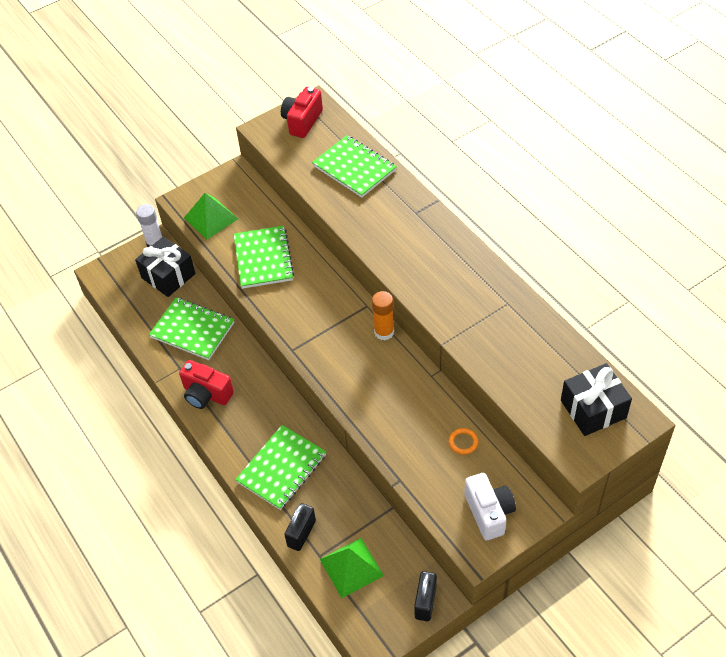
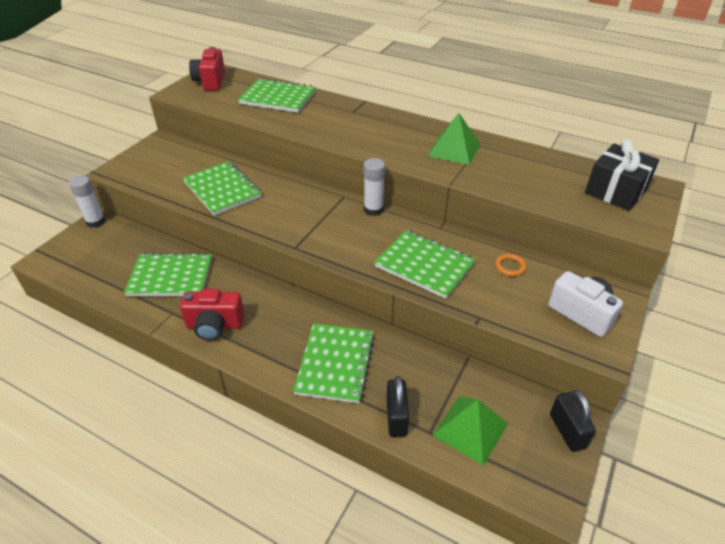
camera: 30 degrees left, 10 degrees down
(168, 276) = (122, 242): black gift -> none
(211, 218) = (152, 175): green pyramid -> green pyramid (454, 149)
(384, 332) = (373, 209): orange glue stick -> white glue stick
(389, 412) = (424, 265): none -> green notebook

